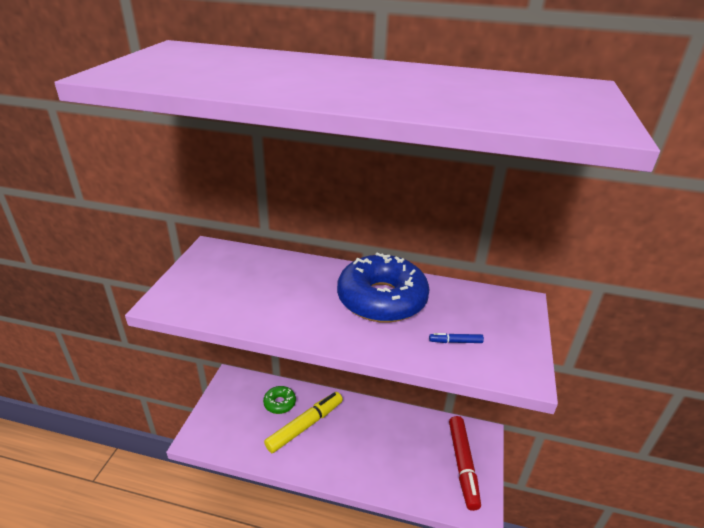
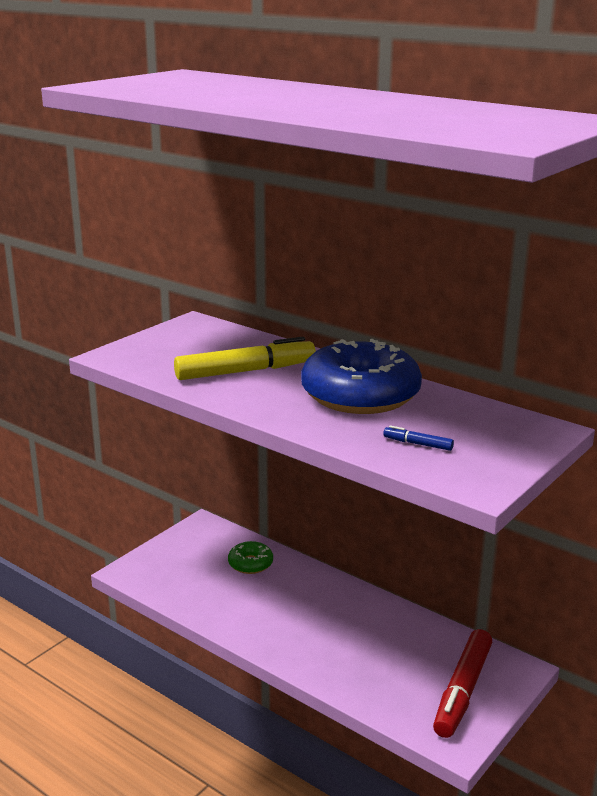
camera: 25 degrees right, 10 degrees down
(305, 426) = (269, 594): yellow marker -> yellow marker (245, 371)

